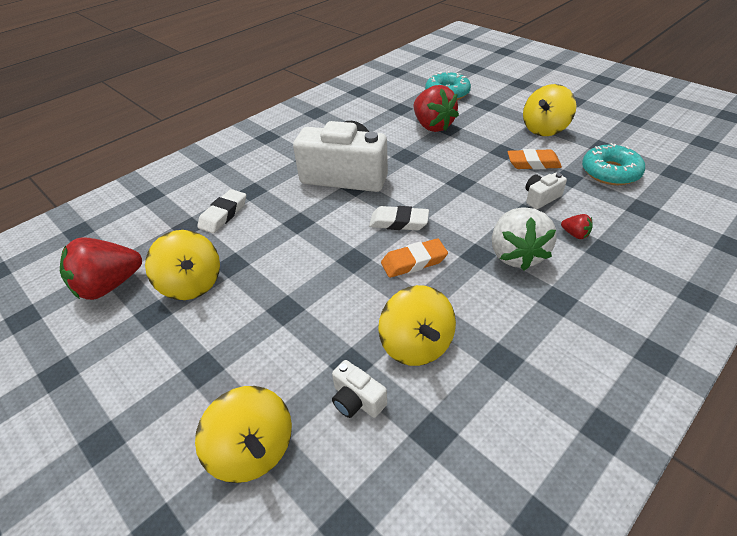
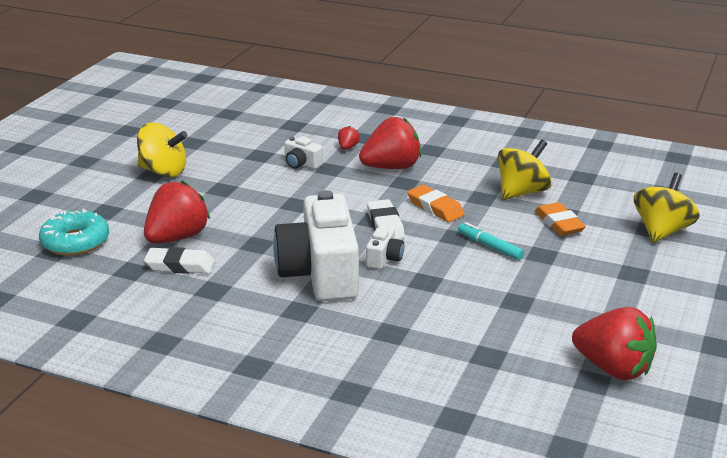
camera: 115 degrees left, 15 degrees down
(192, 284) = (562, 315): yellow spinning top -> none
(223, 214) = (449, 337): white eraser -> white eraser (180, 266)
(322, 276) = (490, 247): none -> turquoise marker
(357, 400) = (588, 204): white camera -> white camera (384, 258)
(516, 254) = (391, 167): white strawberry -> red strawberry
(533, 163) = (241, 172): orange eraser -> orange eraser (559, 224)
(610, 172) = (241, 138): turquoise donut -> none

